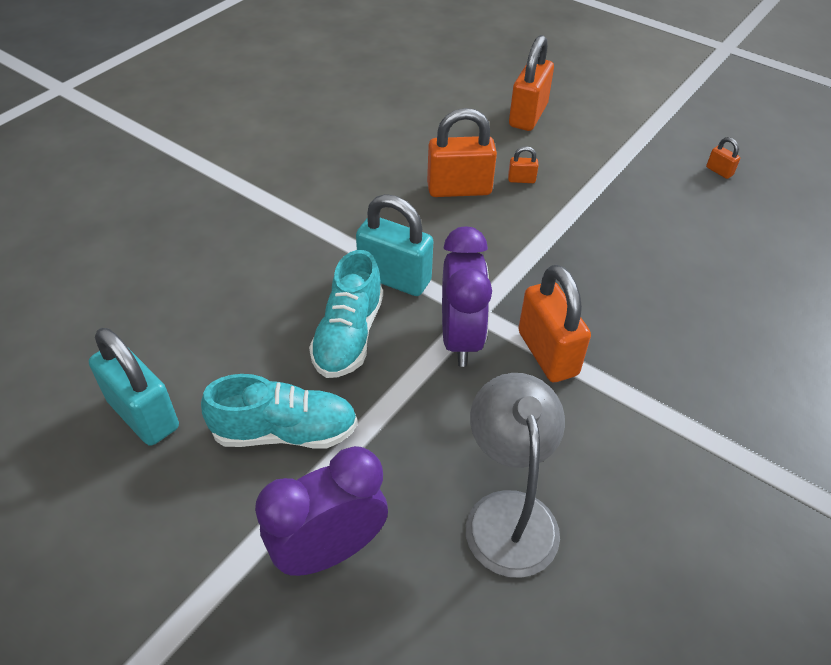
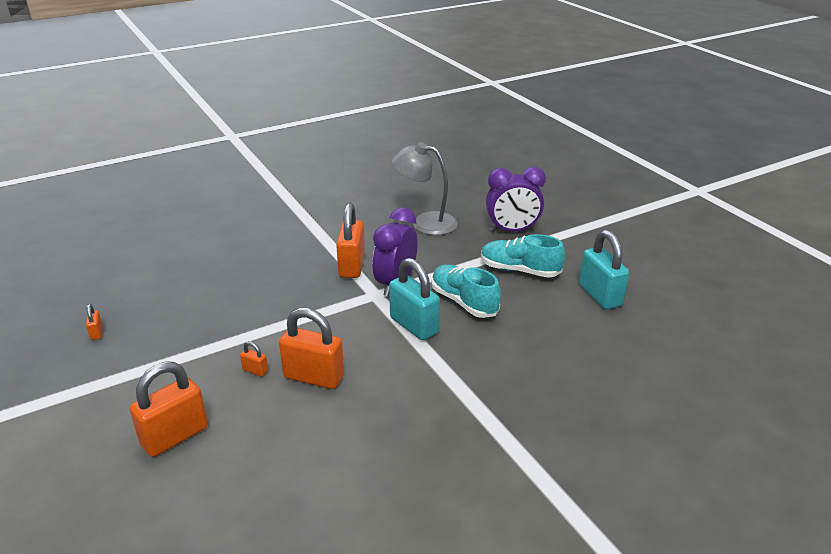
camera: 155 degrees left, 15 degrees down
(348, 336) = (464, 302): turquoise shoe -> turquoise shoe turned 75 degrees counterclockwise
(508, 513) = (425, 222): grey lamp -> grey lamp turned 90 degrees clockwise

